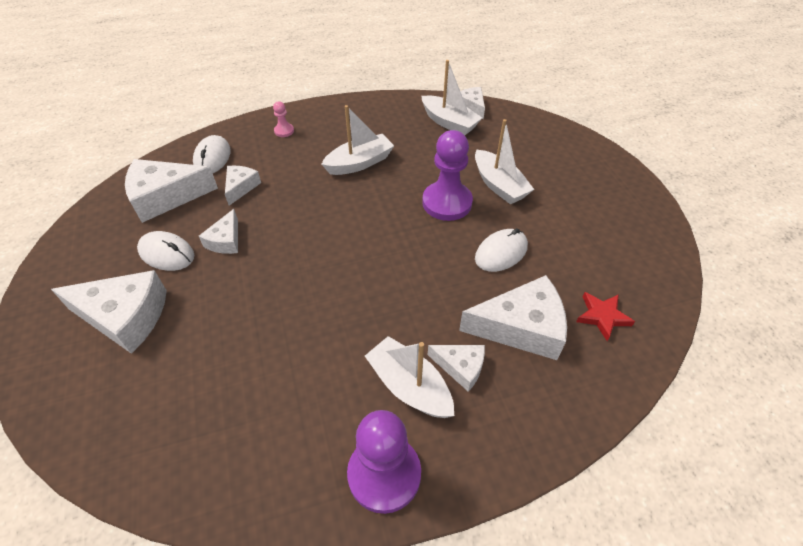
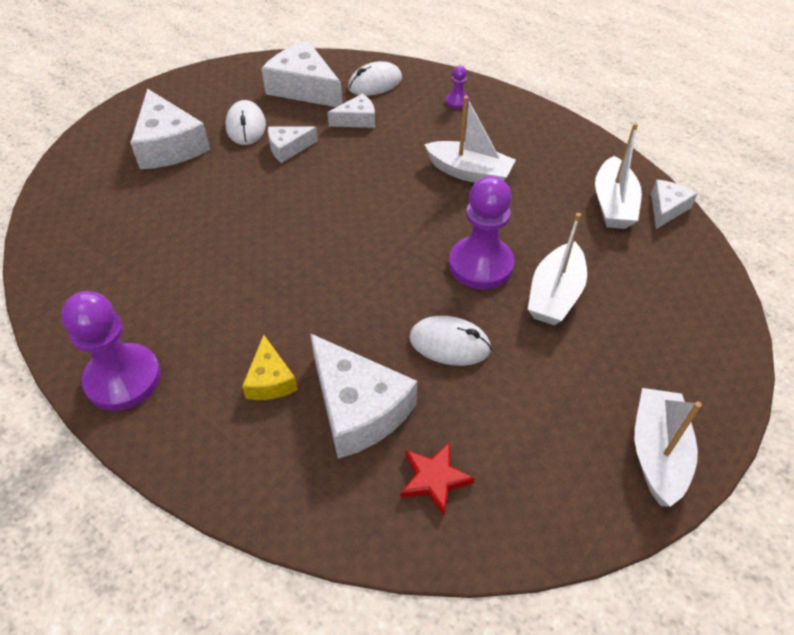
camera: 55 degrees right, 0 degrees up
(284, 131) = (457, 101): pink pawn -> purple pawn
(409, 386) = (222, 351): white boat -> white boat (657, 453)
(460, 367) = (270, 380): white cheese -> yellow cheese

